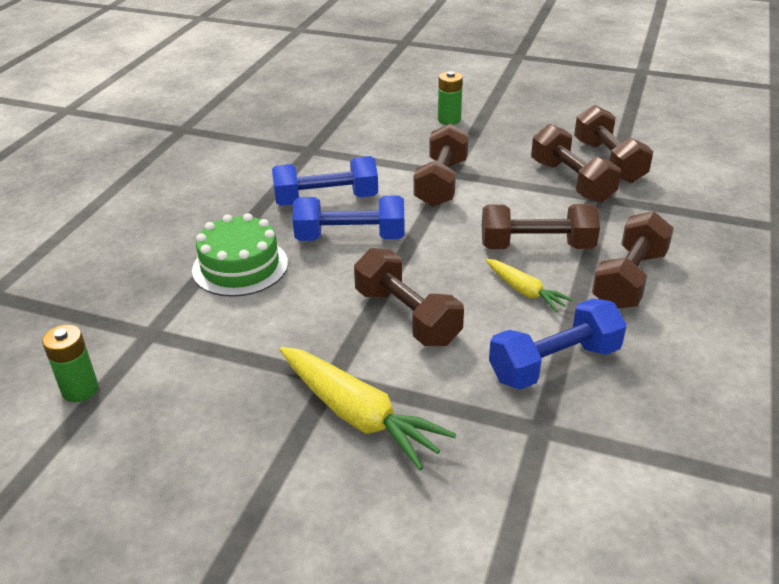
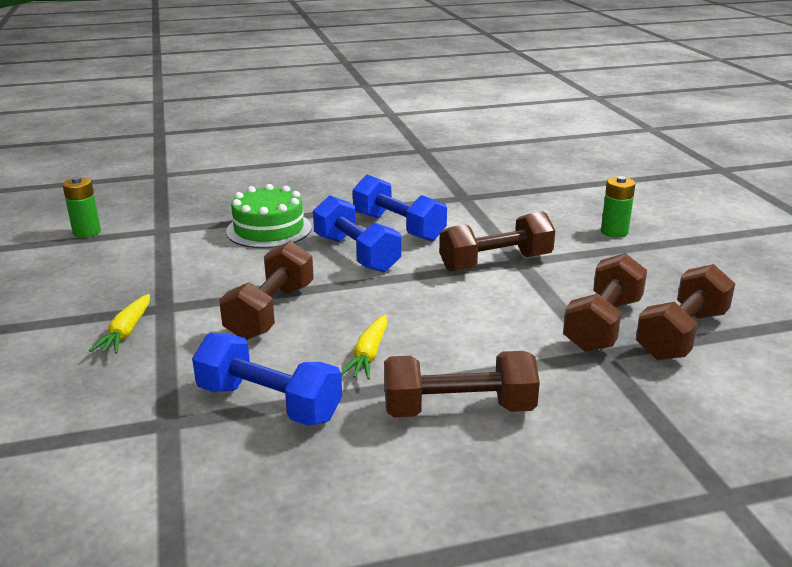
camera: 55 degrees right, 10 degrees down
(358, 415) = (126, 332): yellow carrot -> yellow carrot, size x0.57
(536, 246) = (452, 340): brown dumbbell -> none

